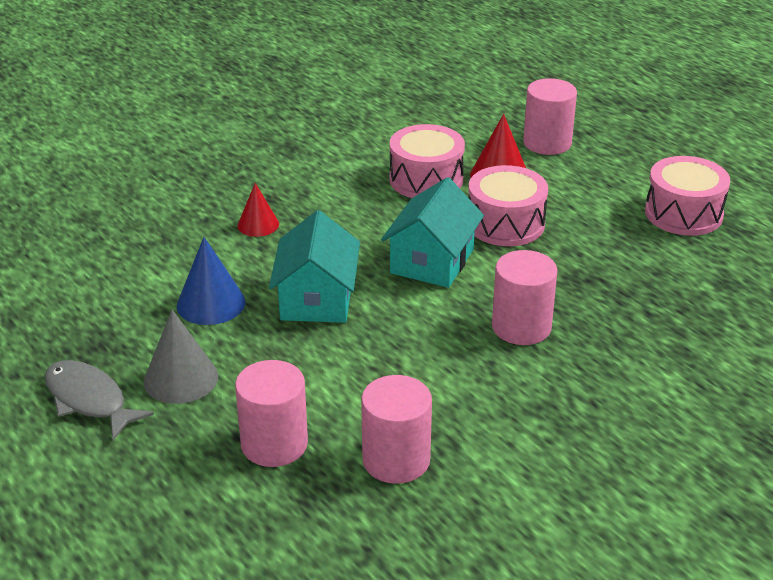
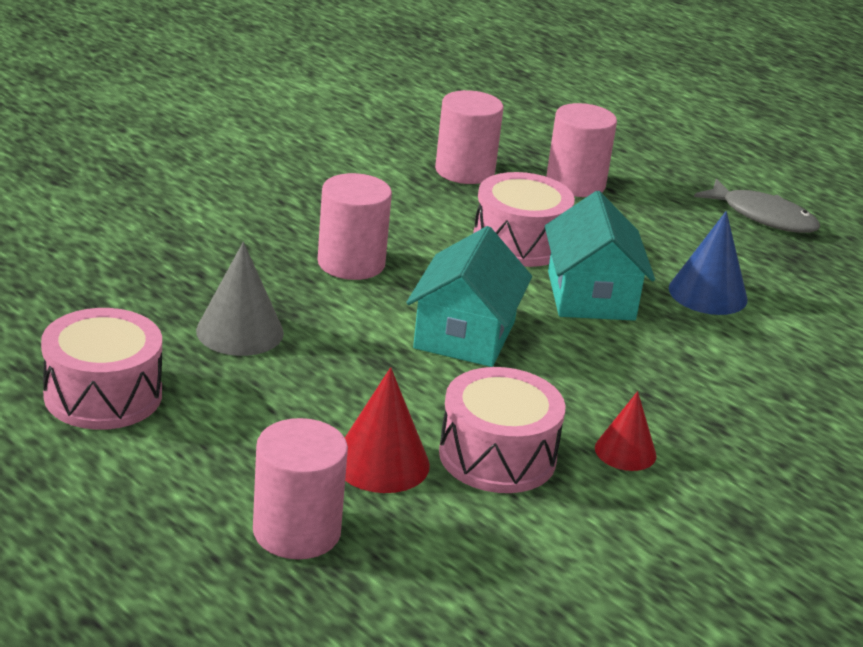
camera: 170 degrees right, 5 degrees down
(181, 378) = (691, 230): grey cone -> grey cone (240, 331)
(258, 224) = (711, 386): red cone -> red cone (625, 451)
(505, 224) = (370, 382): pink drum -> pink drum (519, 242)

